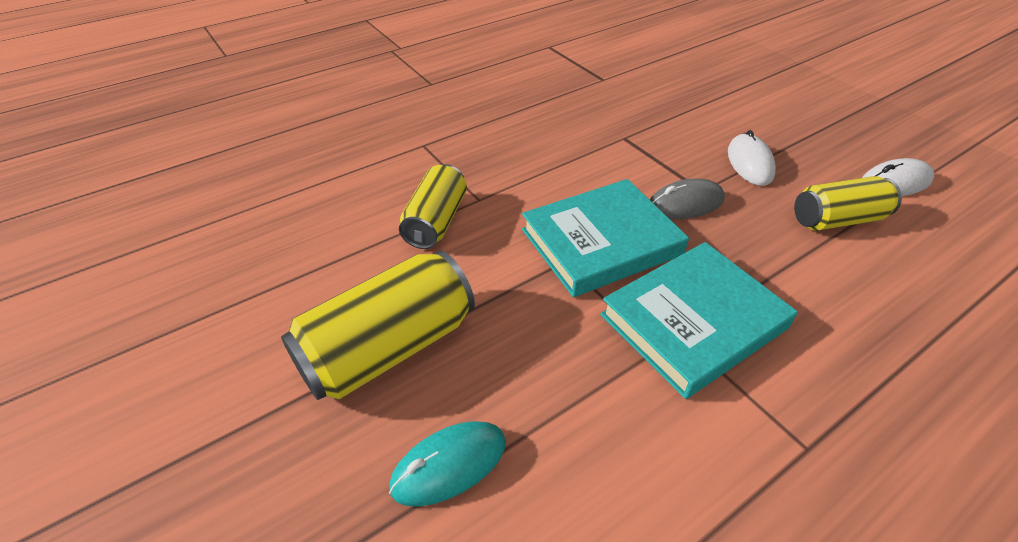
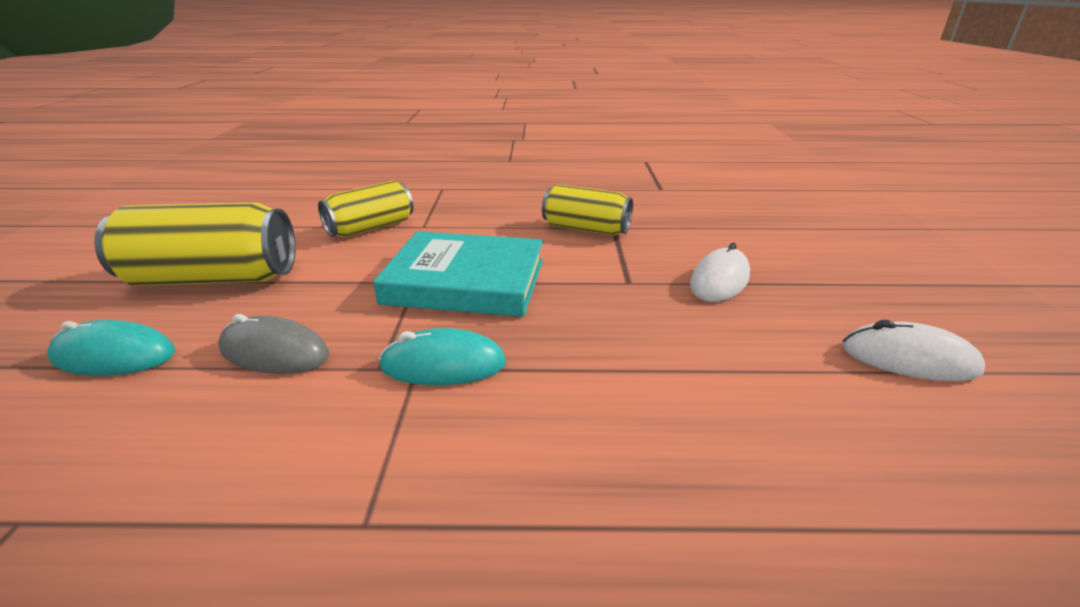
camera: 35 degrees right, 15 degrees down
(685, 204) = (592, 285): grey mouse -> grey mouse (274, 352)
(693, 322) = (443, 365): turquoise book -> turquoise mouse
(837, 220) = (756, 358): yellow can -> yellow can (586, 229)

